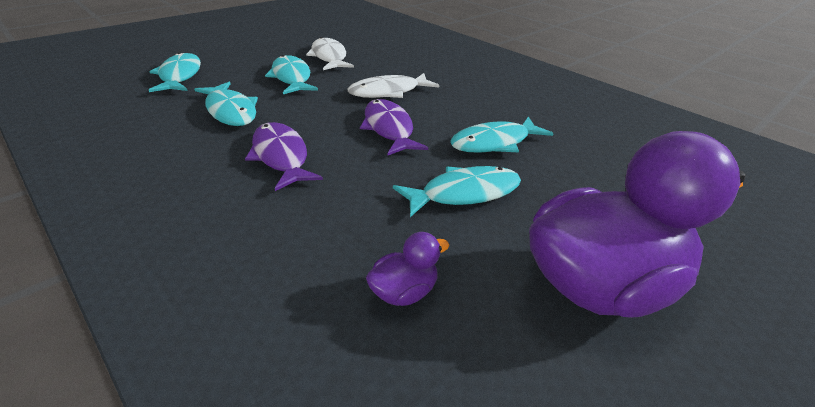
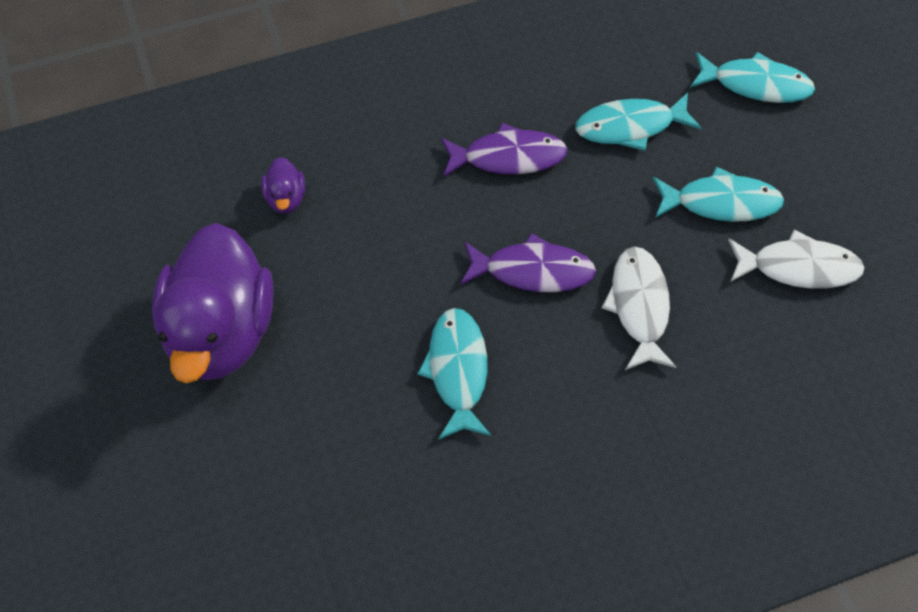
camera: 115 degrees right, 25 degrees up
(464, 193) = (378, 291): turquoise fish -> none

